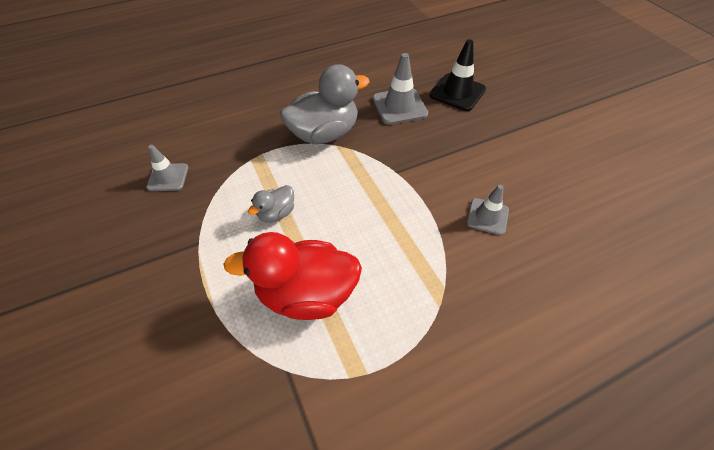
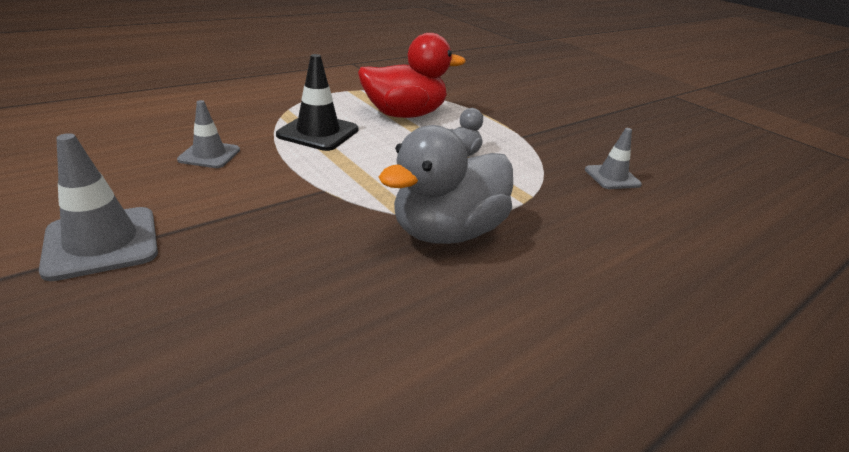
camera: 165 degrees right, 20 degrees down
(399, 106) = (312, 291): grey traffic cone -> grey traffic cone (102, 243)
(457, 92) = (153, 340): black traffic cone -> black traffic cone (318, 132)

